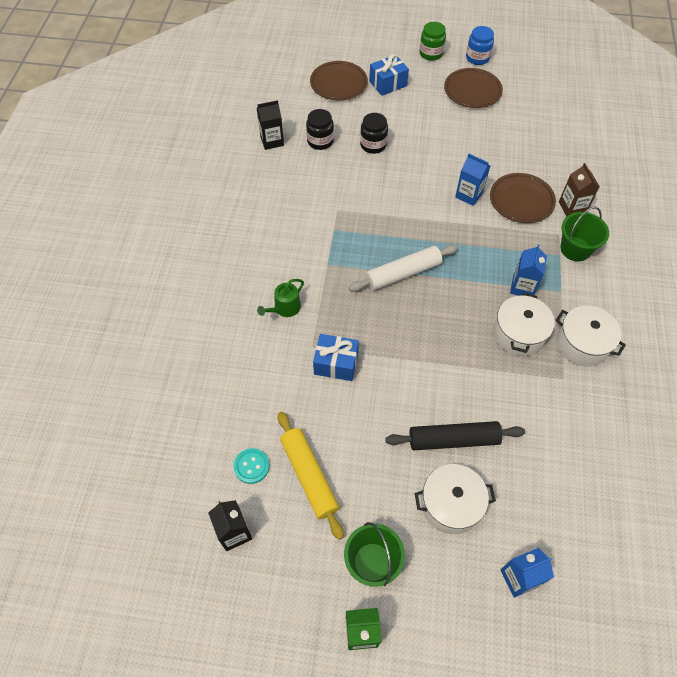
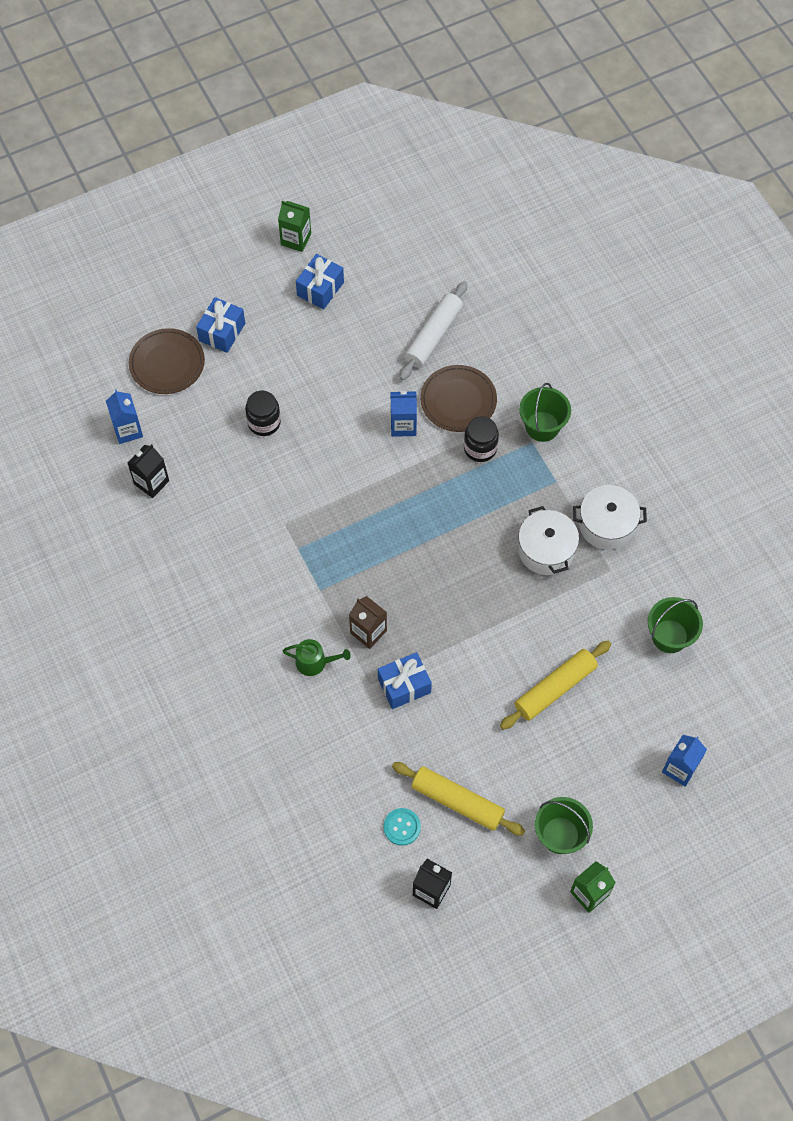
camera: 35 degrees left, 5 degrees up
(285, 308) = (315, 662): green watering can -> green watering can turned 90 degrees counterclockwise
(320, 141) = (204, 451): black jar -> black jar (480, 448)
(403, 273) = (400, 554): white rolling pin -> white rolling pin (433, 335)
(431, 53) = (240, 262): green jar -> none
(450, 504) = (589, 746): white pot -> none
(453, 440) = (555, 688): black rolling pin -> yellow rolling pin
(472, 91) = (320, 289): brown plate -> blue gift
(477, 58) = (296, 239): blue jar -> green carton
(522, 287) = (519, 499): blue carton -> blue carton (128, 430)
(572, 207) = (511, 379): brown carton -> brown carton (368, 632)
(582, 460) = (669, 636): none -> green bucket

